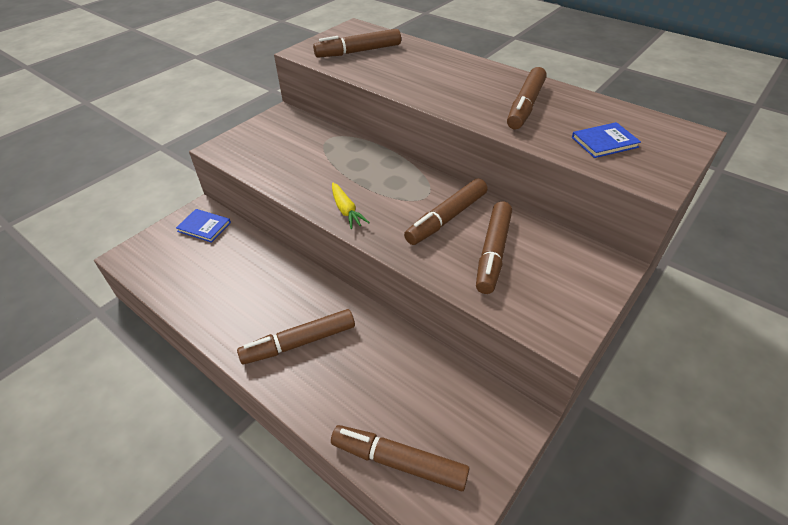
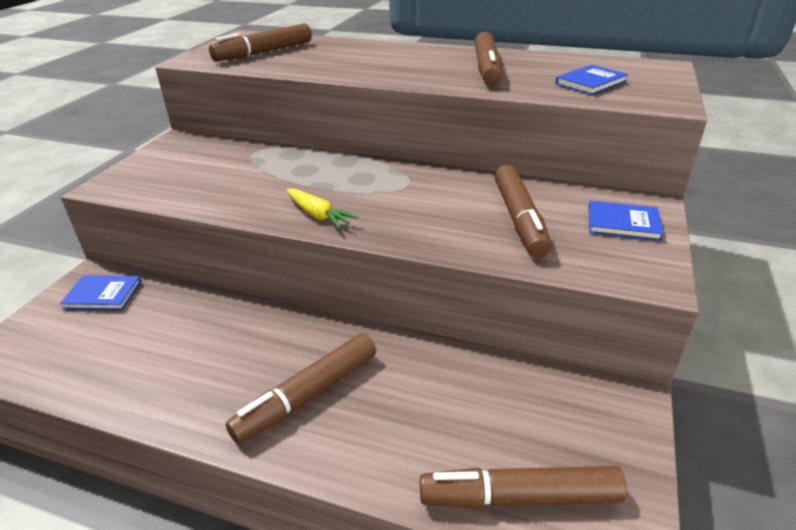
camera: 20 degrees left, 10 degrees down
(446, 218) = (445, 199): brown marker -> none
(575, 279) = (623, 223): none -> blue book

